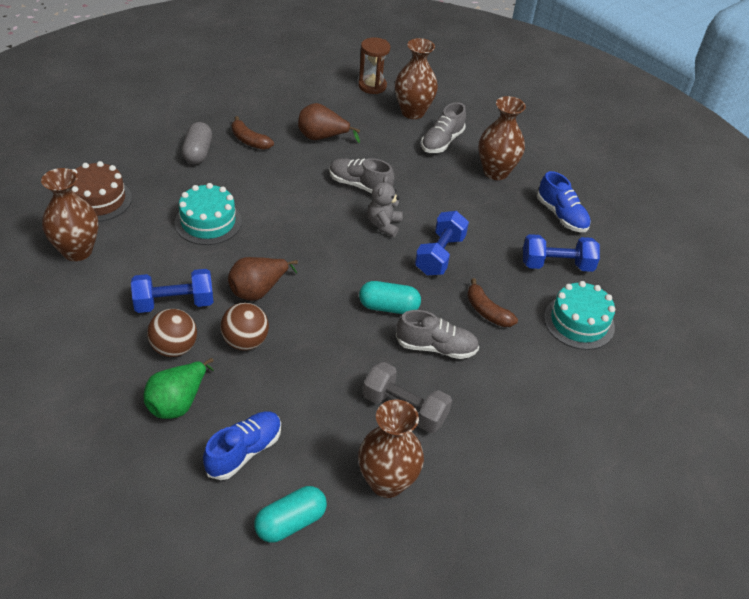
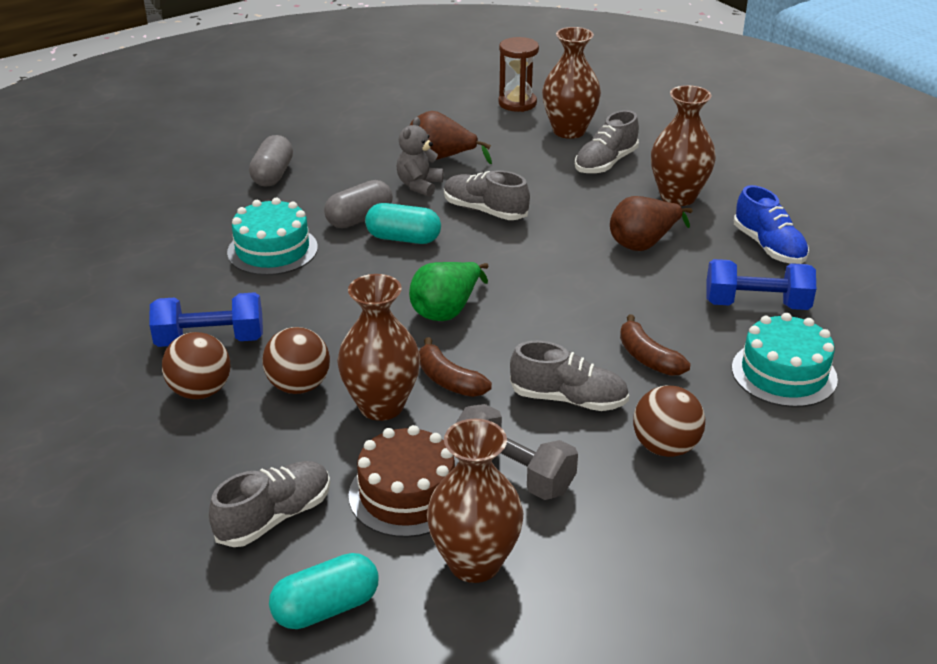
camera: 10 degrees right, 10 degrees down
(77, 251) = (94, 280): brown vase -> brown vase (381, 406)
(98, 200) = (133, 225): brown cake -> brown cake (407, 494)
(178, 402) = (194, 455): green pear -> green pear (447, 310)
(244, 452) = (274, 517): blue shoe -> grey shoe
(249, 140) = (343, 162): brown banana -> brown banana (449, 380)
(258, 290) = (327, 327): brown pear -> brown pear (644, 243)
(269, 193) = (359, 219): none -> grey capsule
(384, 225) = (512, 255): grey teddy bear -> grey teddy bear (419, 185)
(388, 307) = (506, 350): turquoise capsule -> turquoise capsule (403, 238)
(439, 255) = (587, 290): blue dumbbell -> none
(505, 385) = (665, 447): none -> brown ball

